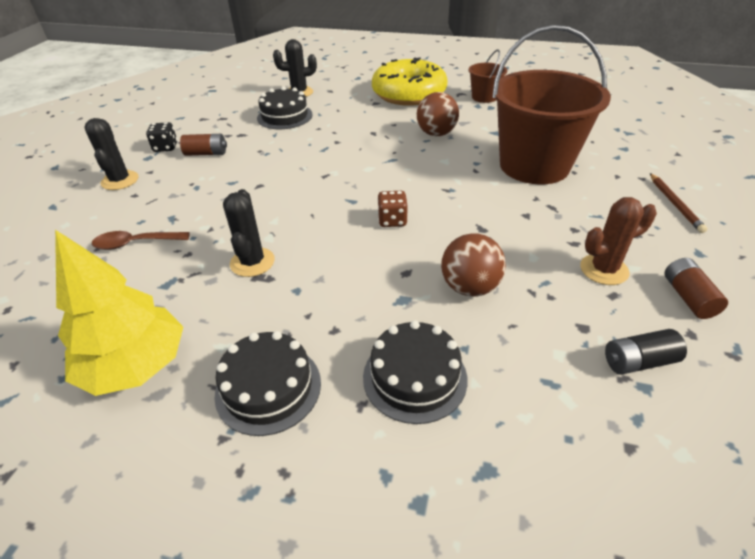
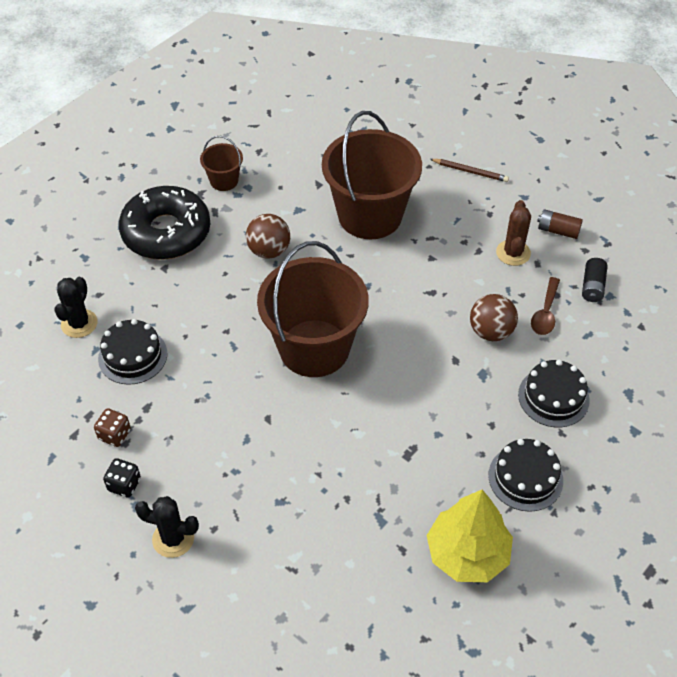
camera: 65 degrees left, 10 degrees up
(135, 243) = (306, 537): brown spoon -> brown spoon (545, 313)
(206, 153) = (168, 448): brown battery -> none
(252, 262) = (387, 454): black cactus -> none
(351, 184) = (314, 348): none -> brown bucket
(392, 220) = (387, 342): brown dice -> brown dice (114, 435)
(409, 94) = (166, 232): yellow donut -> black donut

